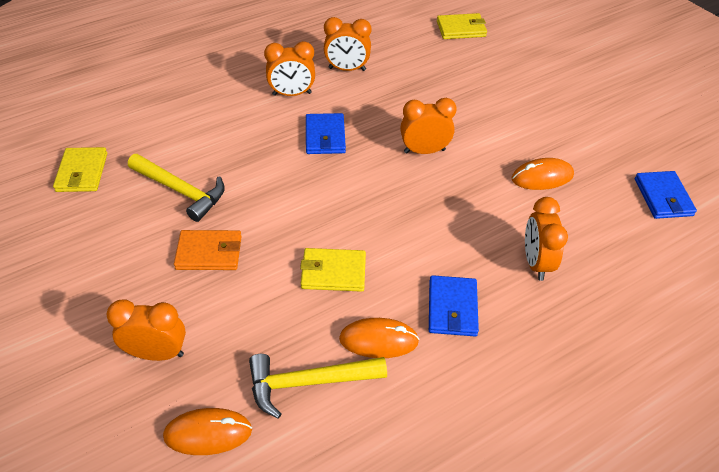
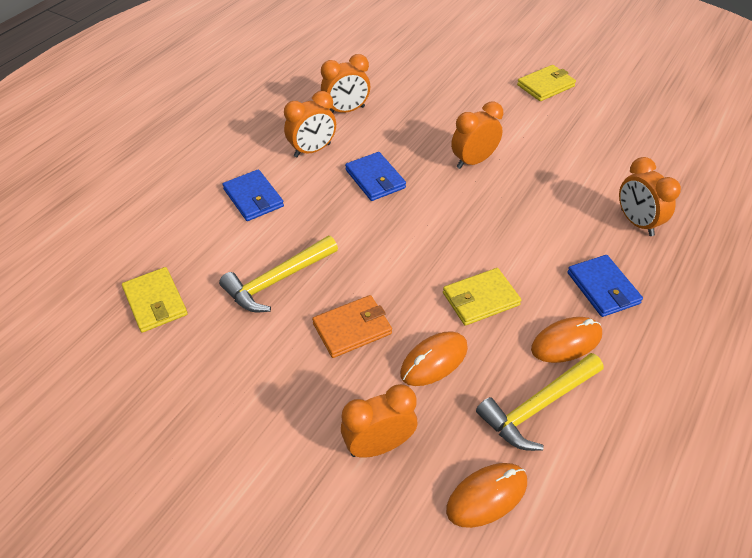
camera: 25 degrees left, 0 degrees up
(181, 191) = (277, 281): yellow hammer -> yellow hammer turned 135 degrees clockwise
(461, 29) = (420, 43): yellow wallet -> yellow wallet (545, 86)
(542, 177) = (585, 149): orange mouse -> orange mouse (434, 360)
(663, 197) = (686, 133): blue wallet -> blue wallet (253, 198)

